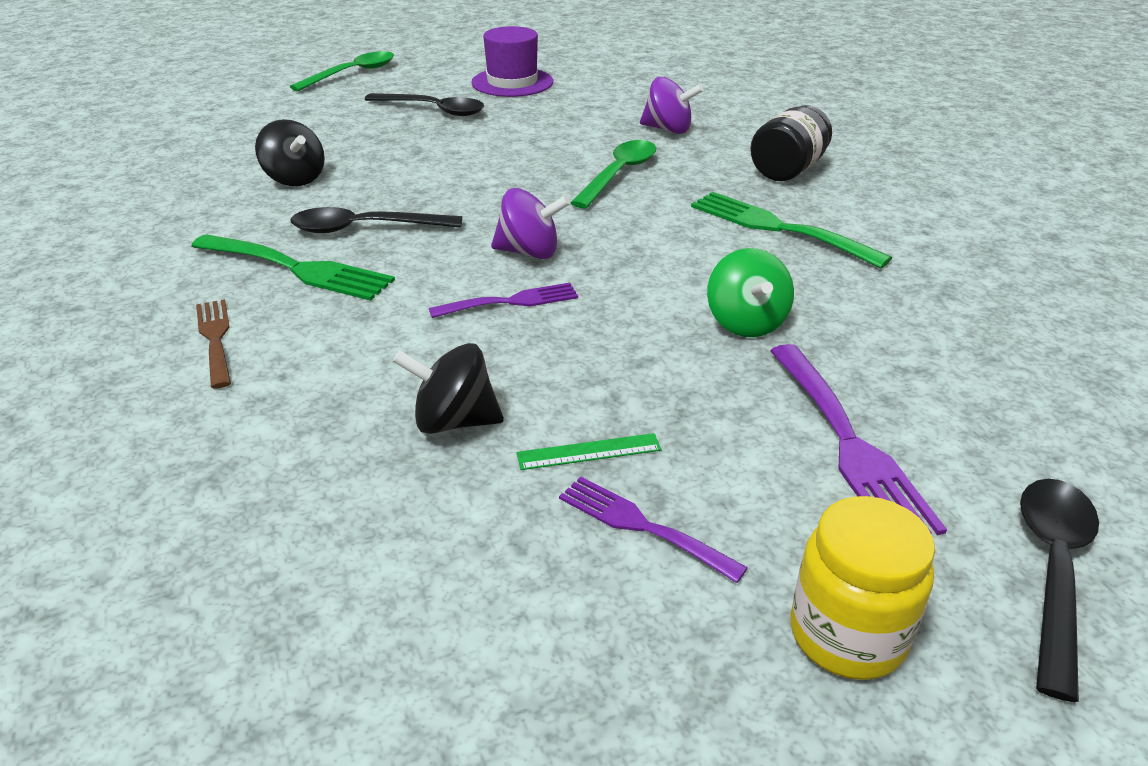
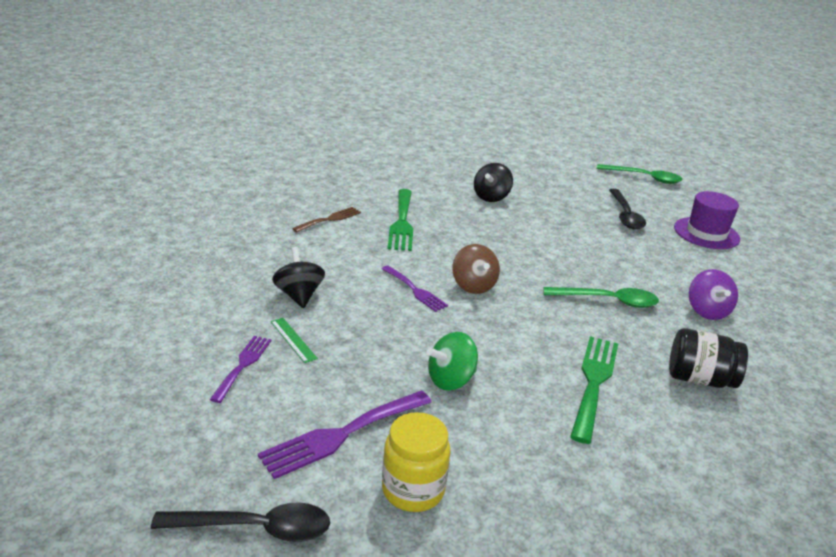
camera: 65 degrees right, 5 degrees down
(365, 228) = (456, 230): black spoon -> none
(529, 252) = (473, 286): purple spinning top -> brown spinning top
(847, 635) = (184, 442): yellow jar -> yellow jar (413, 490)

